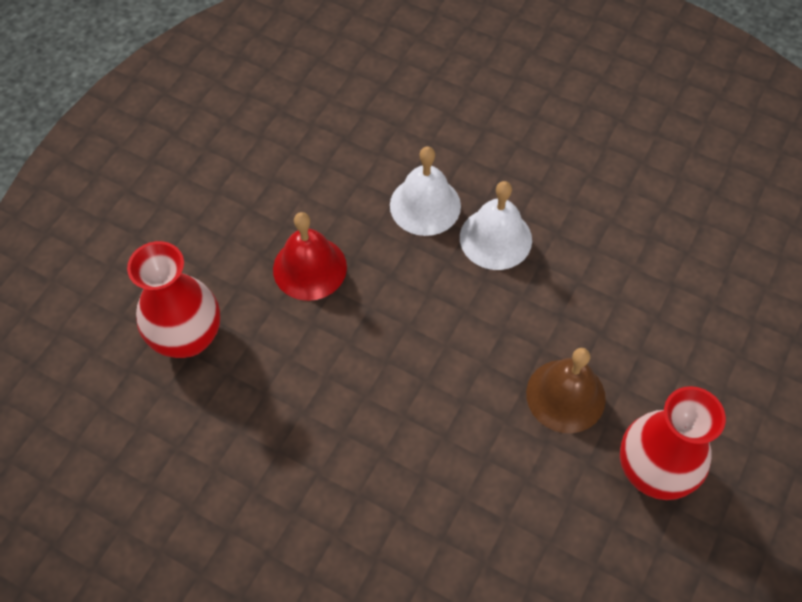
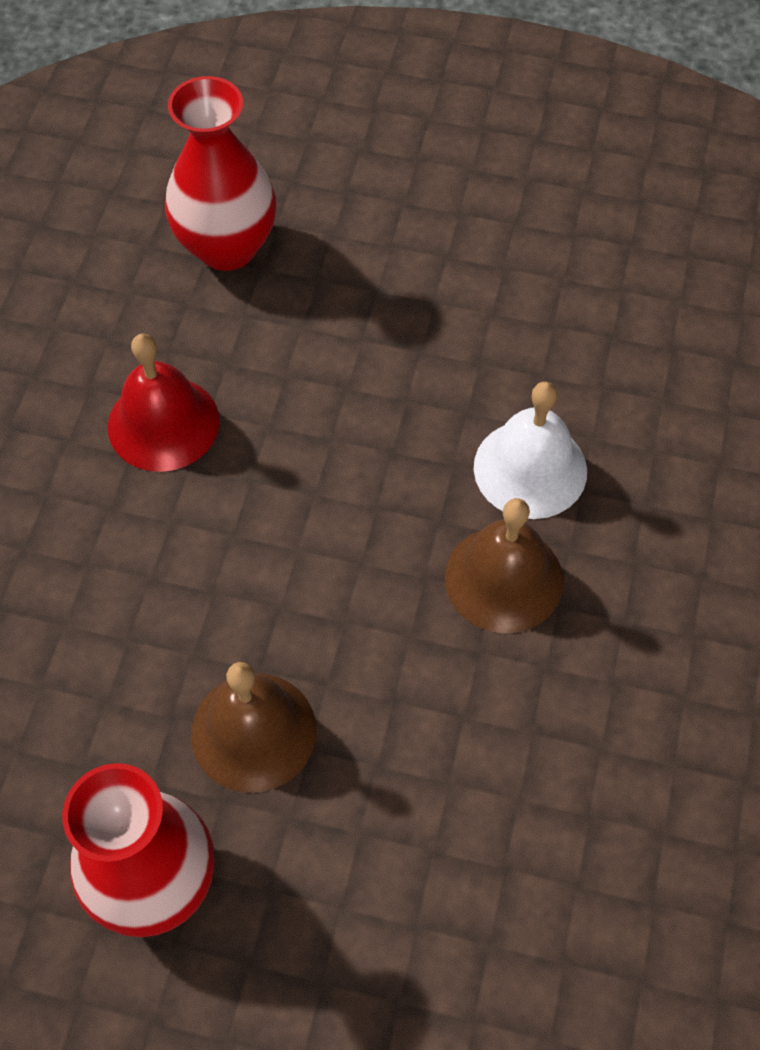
camera: 75 degrees right, 0 degrees up
(309, 268) = (373, 351): red bell -> red bell (163, 423)
(495, 238) = (504, 578): white bell -> brown bell

